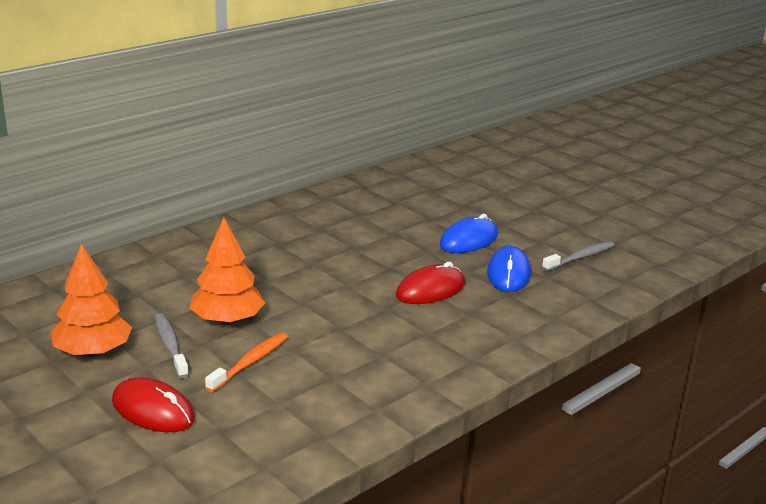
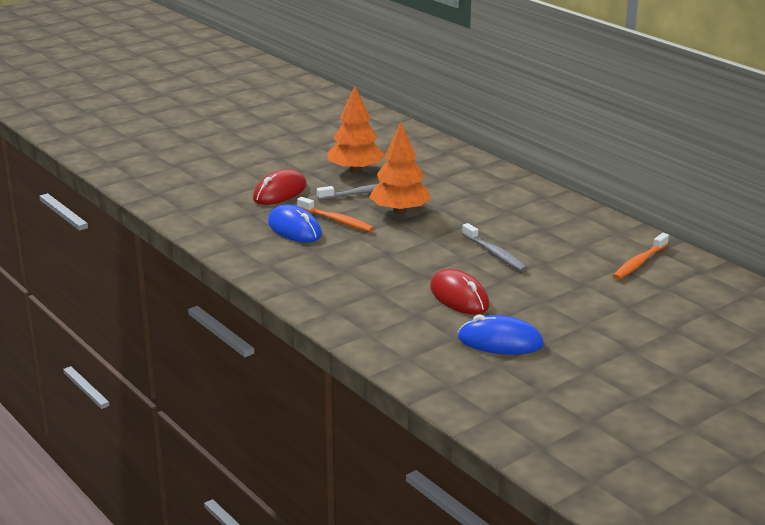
camera: 95 degrees right, 0 degrees up
(350, 207) = (639, 262): none -> orange toothbrush
(468, 240) = (576, 324): blue mouse -> blue mouse (294, 229)
(580, 257) = (548, 391): grey toothbrush -> grey toothbrush (494, 253)

